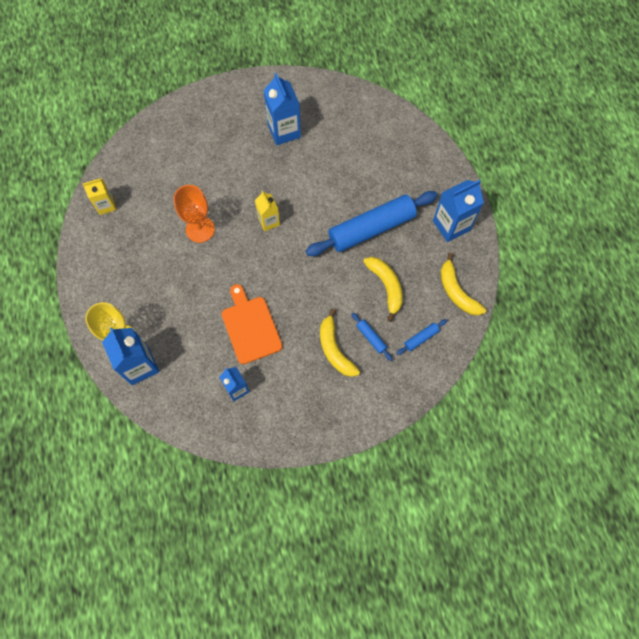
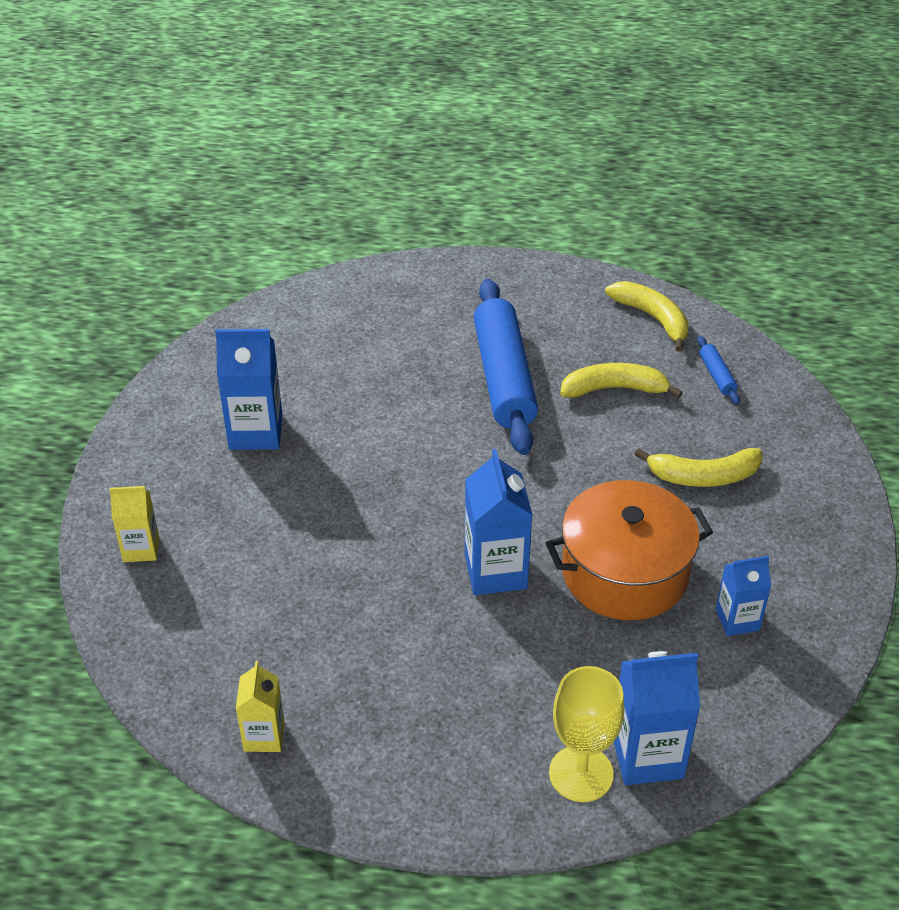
camera: 70 degrees left, 25 degrees down
(200, 229) = (396, 596): orange goblet -> none
(250, 327) = (624, 572): orange cutting board -> orange pot
(269, 221) = (427, 497): yellow carton -> yellow carton (141, 549)
(371, 338) = (697, 429): blue rolling pin -> none
(451, 225) = (540, 293): blue carton -> blue carton (495, 571)
(456, 291) = (653, 318): yellow banana -> yellow banana turned 120 degrees counterclockwise

